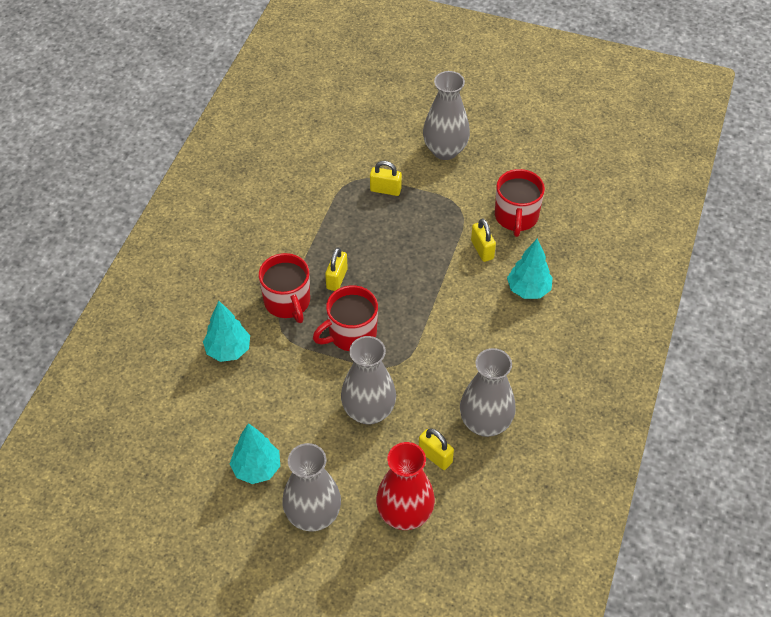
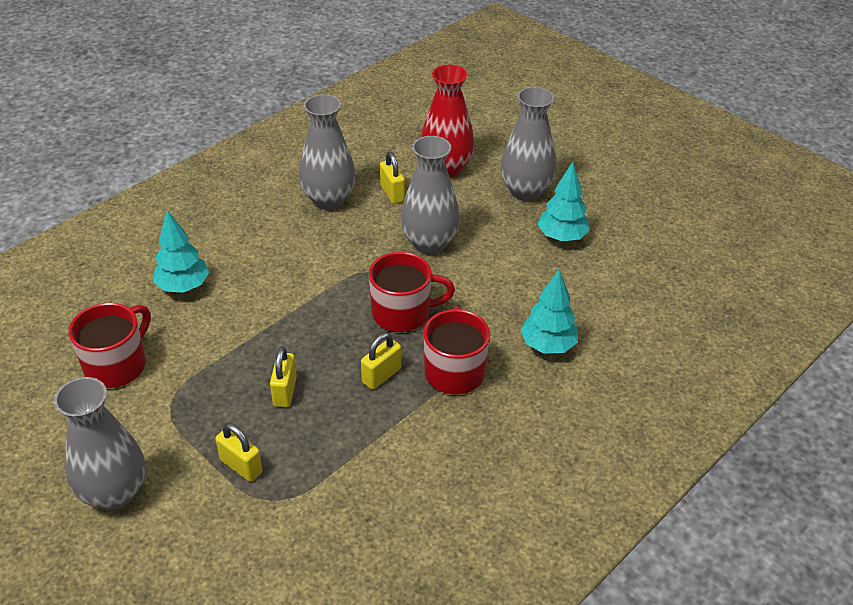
camera: 155 degrees left, 10 degrees down
(482, 250) = (191, 344): yellow padlock -> yellow padlock (285, 391)

